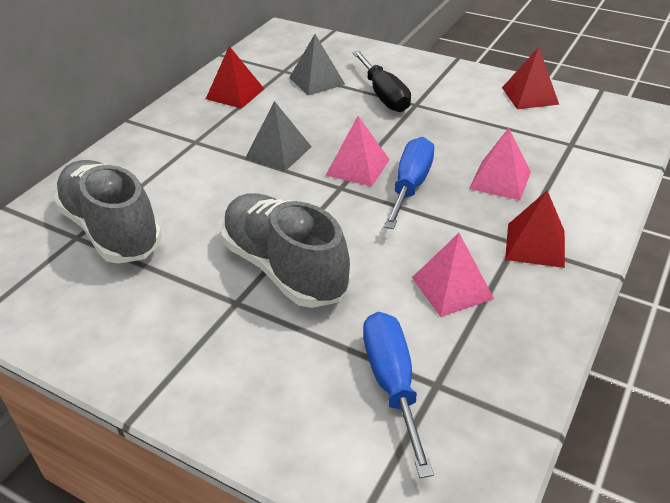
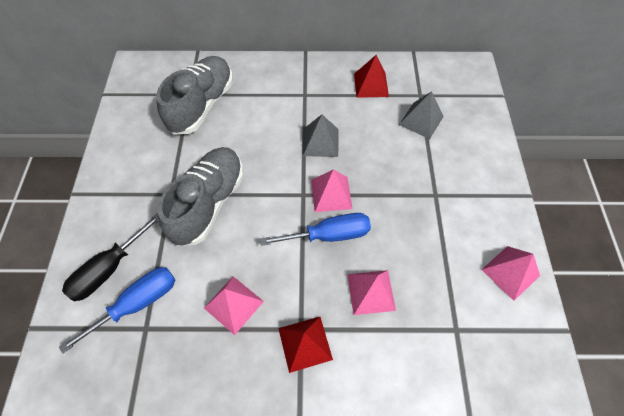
camera: 60 degrees right, 20 degrees up
(384, 95) = (432, 169): black screwdriver -> black screwdriver (109, 269)
(530, 96) = (510, 272): red pyramid -> pink pyramid

